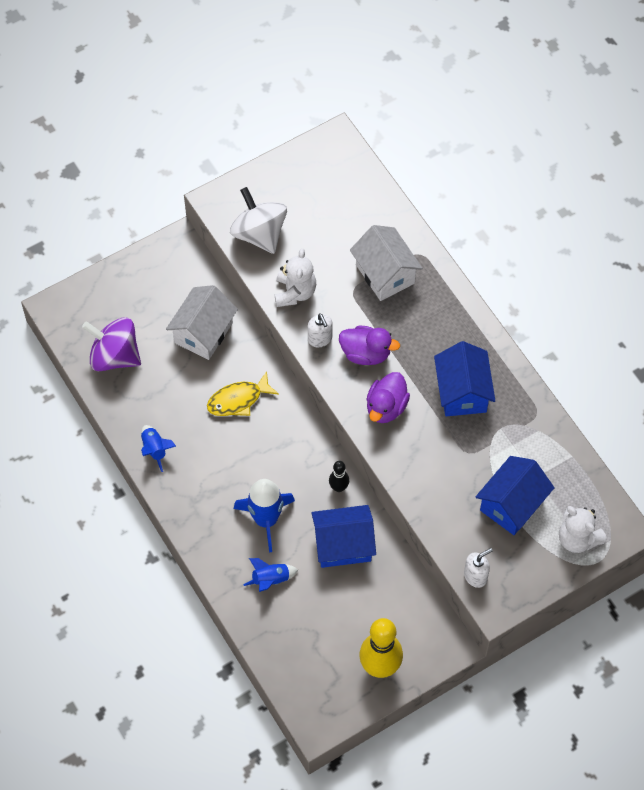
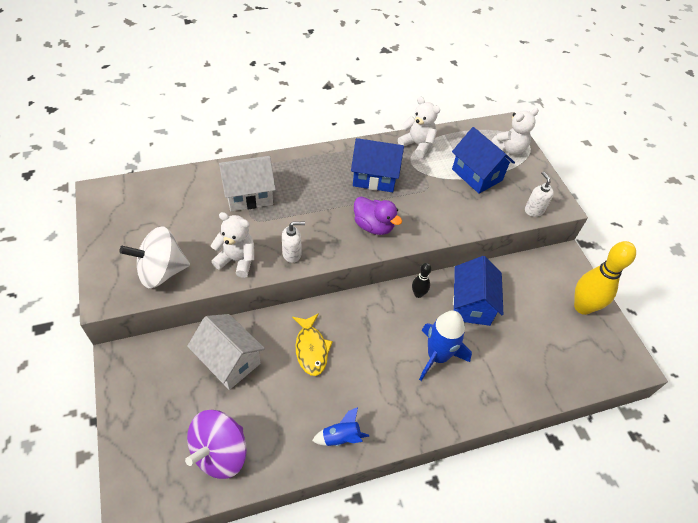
camera: 80 degrees left, 10 degrees down
(270, 580) = (496, 367): blue rocket -> none
(366, 353) = (318, 226): purple duck -> none
(539, 428) = (417, 145): none -> white teddy bear

